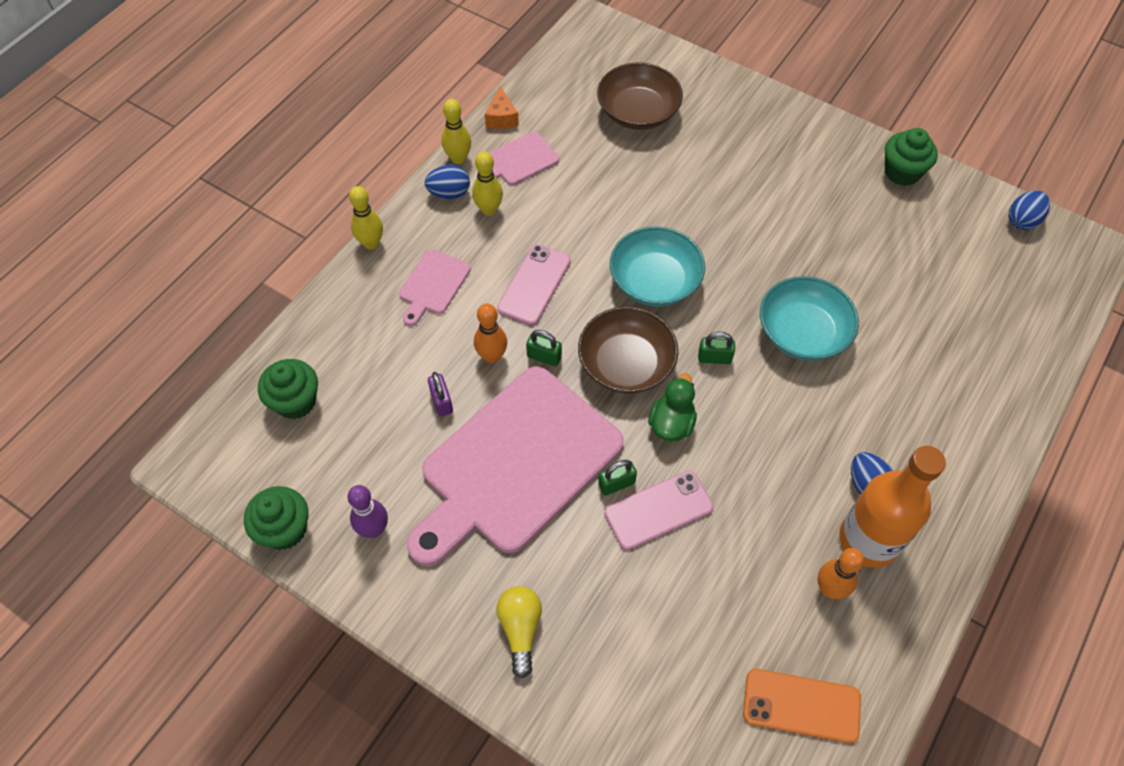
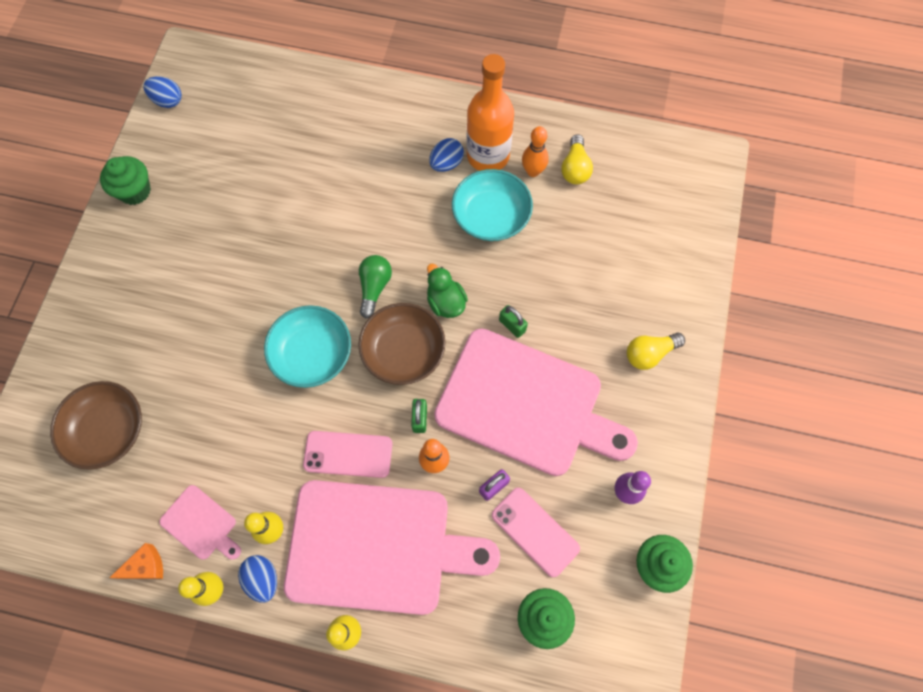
camera: 110 degrees left, 10 degrees up
(433, 285) = (377, 547): pink cutting board -> pink cutting board, size x2.37
(658, 510) = (521, 290): pink phone -> pink phone (535, 531)
(671, 423) = (446, 302): green duck -> green duck turned 60 degrees clockwise
(714, 358) = (374, 287): green padlock -> green light bulb
(801, 705) = (617, 171): orange phone -> none
(802, 332) = (328, 231): turquoise bowl -> turquoise bowl (491, 216)
(821, 647) = (575, 168): none -> yellow light bulb

